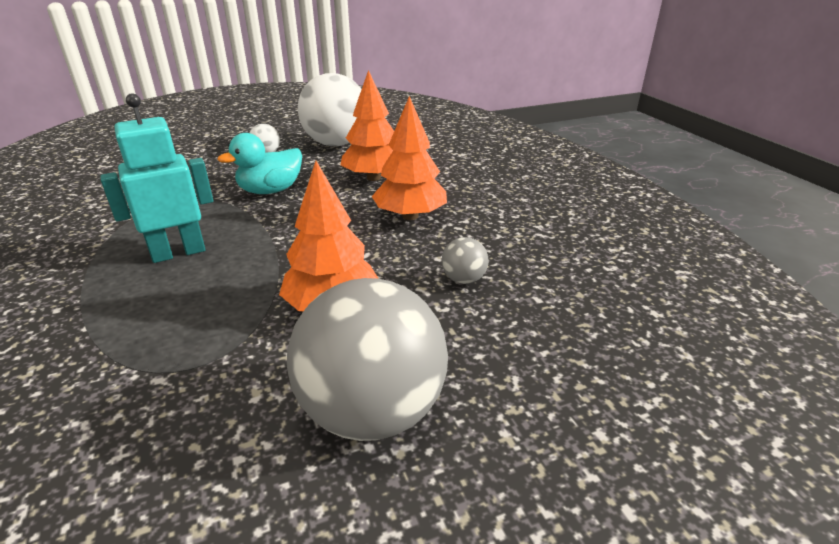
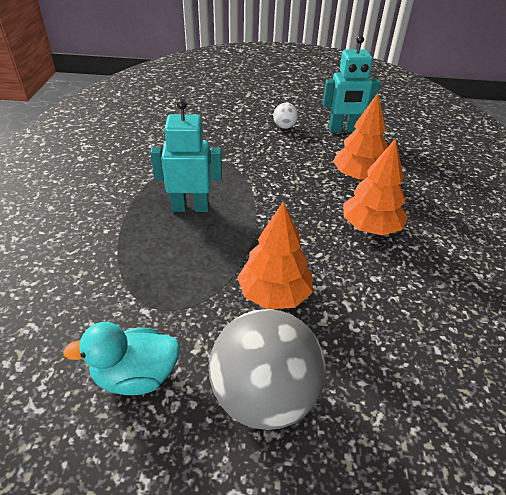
camera: 25 degrees right, 10 degrees up
(270, 191) = (273, 167): turquoise duck -> turquoise duck (136, 376)
(336, 144) = (343, 130): white ball -> turquoise robot
(463, 279) = (384, 307): grey ball -> none

